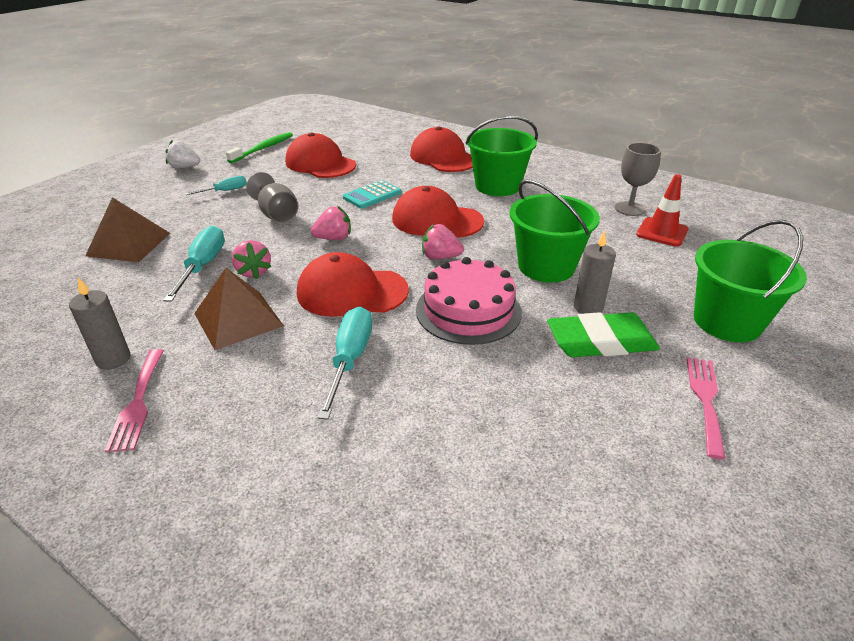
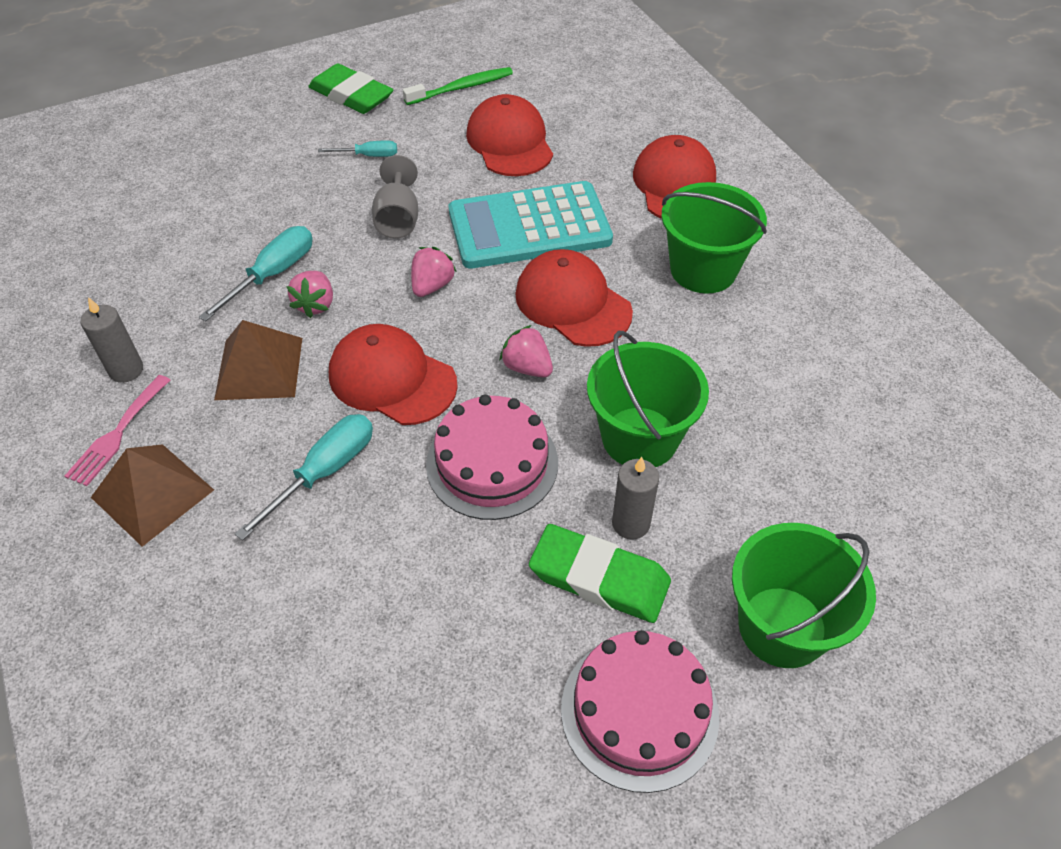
camera: 30 degrees right, 15 degrees up
(129, 244) = (224, 209): brown pyramid -> brown pyramid (152, 493)
(184, 167) = (351, 95): white strawberry -> green eraser
(334, 238) = (432, 286): pink strawberry -> pink strawberry turned 75 degrees counterclockwise
(372, 195) = (529, 226): turquoise calculator -> turquoise calculator, size x2.09
(629, 209) = (849, 385): grey goblet -> none
(662, 232) = (852, 447): red traffic cone -> none
(705, 399) = (639, 711): pink fork -> pink cake

